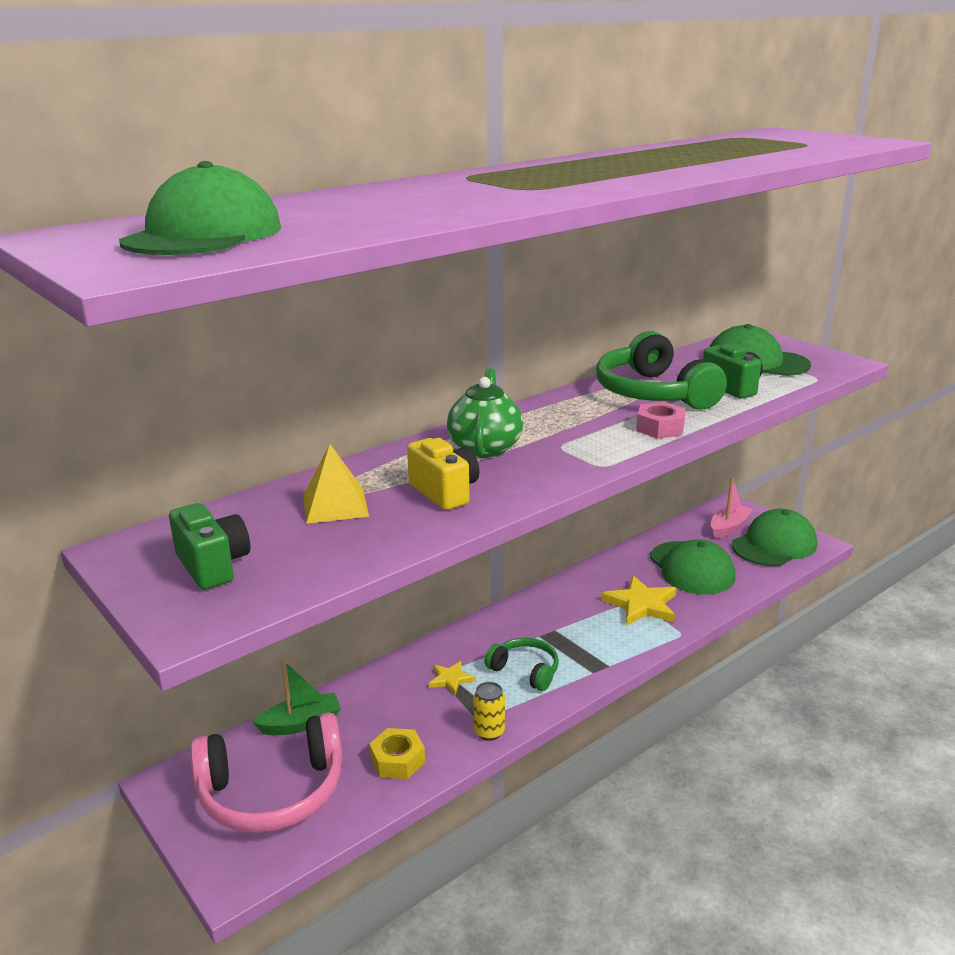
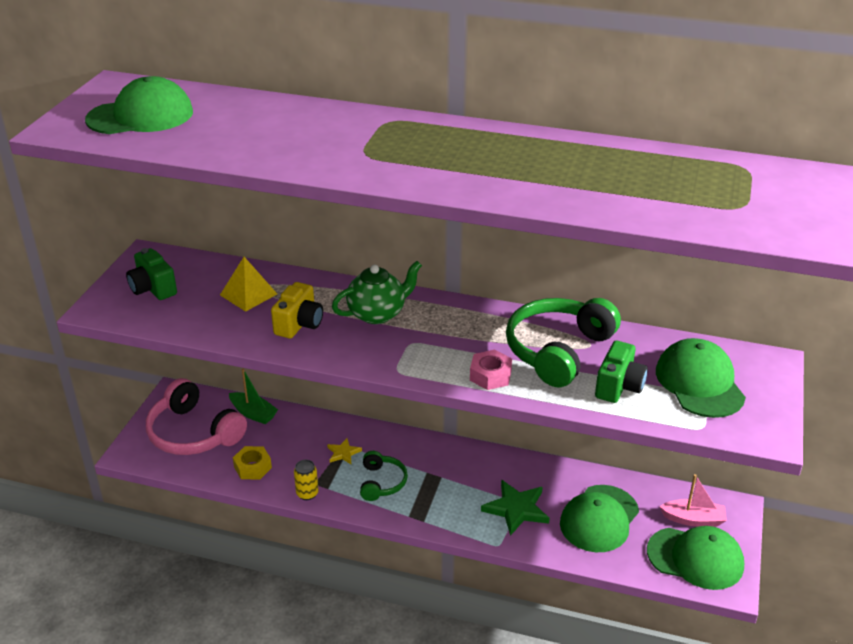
camera: 55 degrees right, 10 degrees up
(213, 566) = (153, 289): green camera -> green camera turned 120 degrees clockwise
(641, 604) = (516, 509): yellow star -> green star

